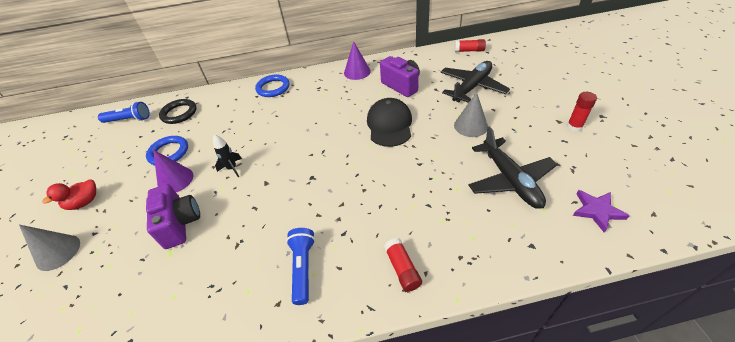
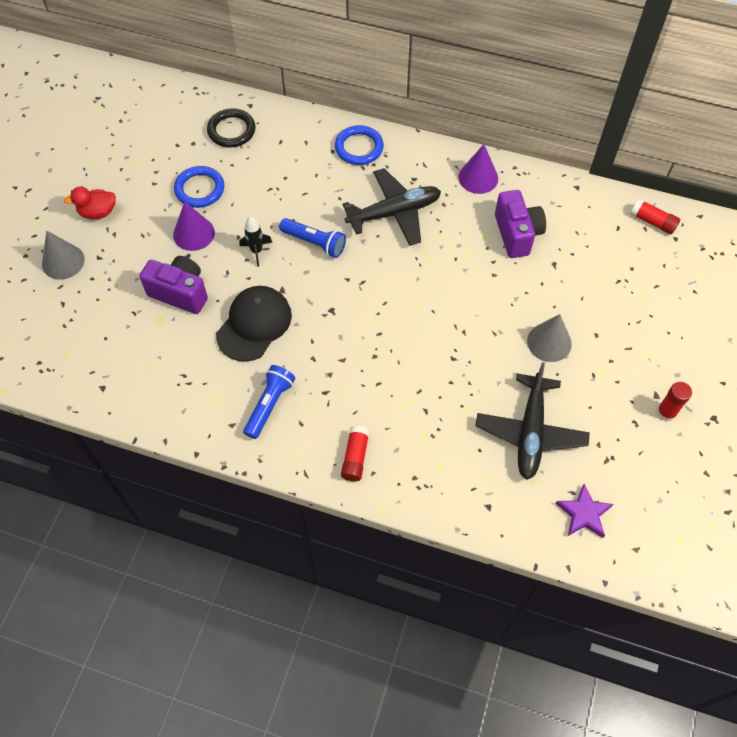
camera: 25 degrees right, 15 degrees up
(129, 120) = (172, 109): blue flashlight -> blue flashlight (314, 243)
(180, 224) = (180, 293): purple camera -> purple camera turned 75 degrees counterclockwise
(389, 125) = (458, 287): black cap -> black cap (254, 324)
(472, 87) = (601, 286): black plane -> black plane (394, 213)

